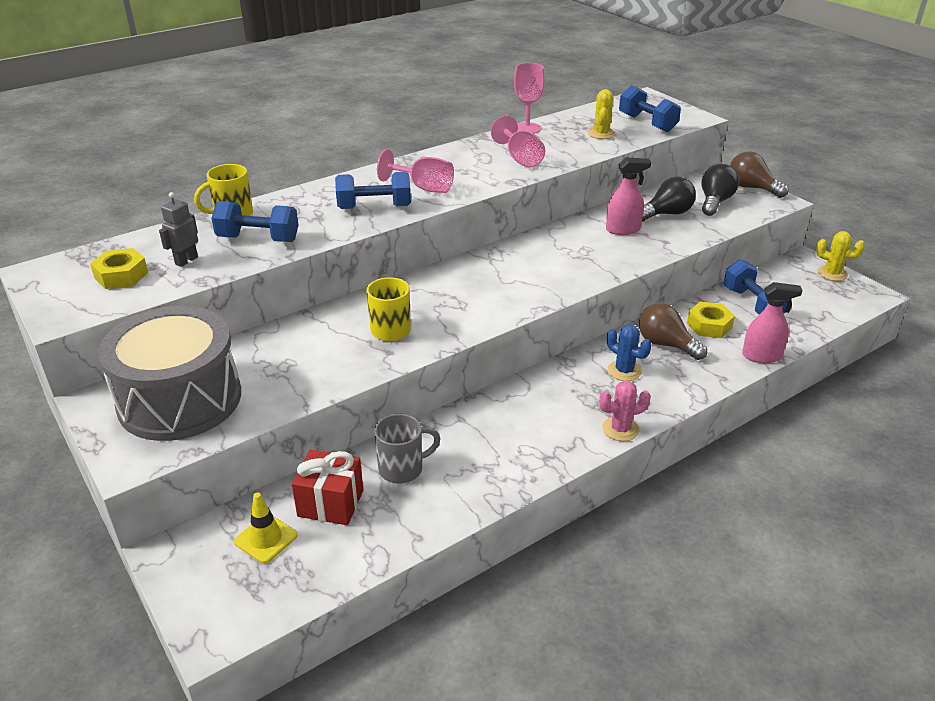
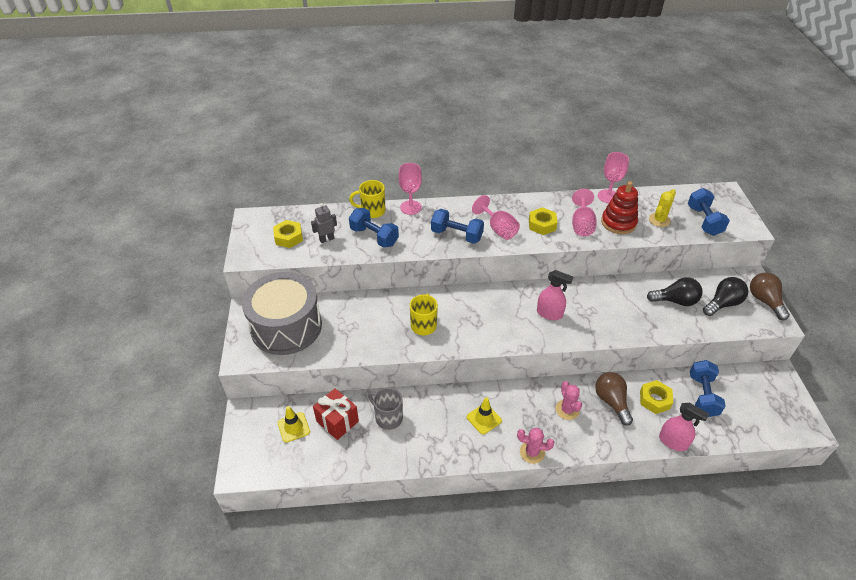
camera: 30 degrees right, 10 degrees up
(286, 198) = (410, 207): none -> pink goblet
(403, 469) = (388, 417): grey mug -> grey mug turned 150 degrees counterclockwise
(474, 170) = (542, 225): none -> yellow nut
(533, 419) = (484, 419): none -> yellow traffic cone
(560, 147) = (618, 223): none -> red stacking toy
(623, 230) = (631, 303): pink spray bottle -> pink spray bottle (549, 313)
(624, 371) = (567, 410): blue cactus -> pink cactus
(832, 273) = (790, 395): yellow cactus -> none

